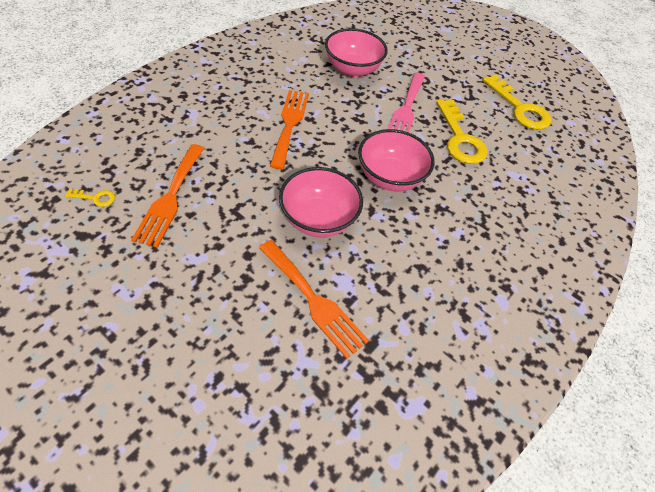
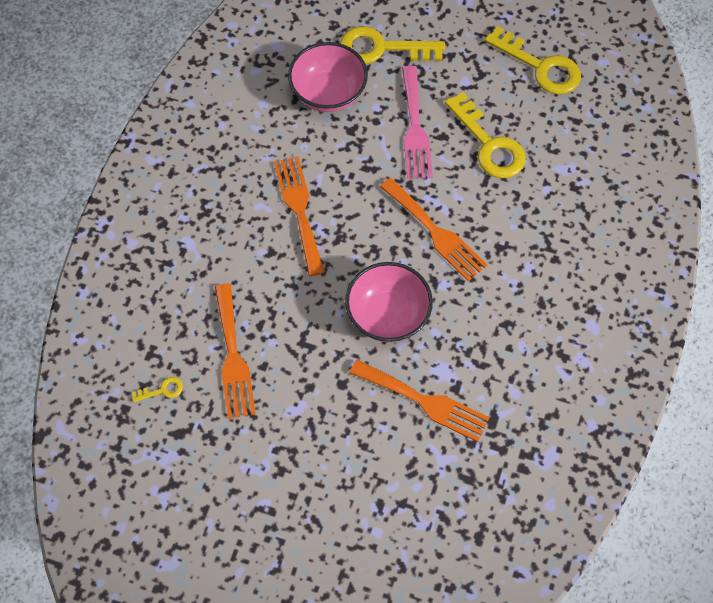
camera: 15 degrees left, 10 degrees up
(390, 177) = (435, 232): pink bowl -> orange fork
(405, 60) = (382, 48): none -> yellow key

